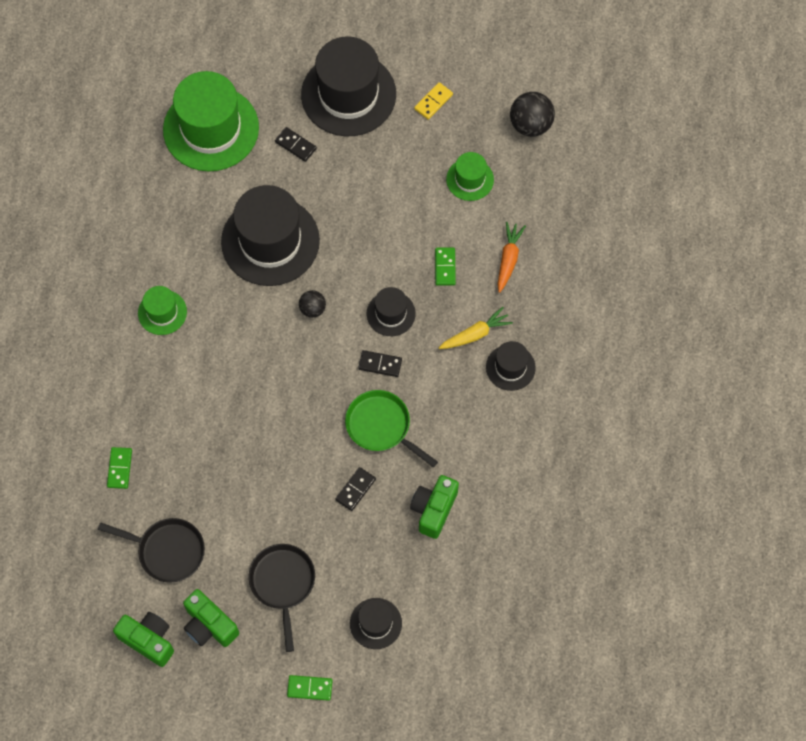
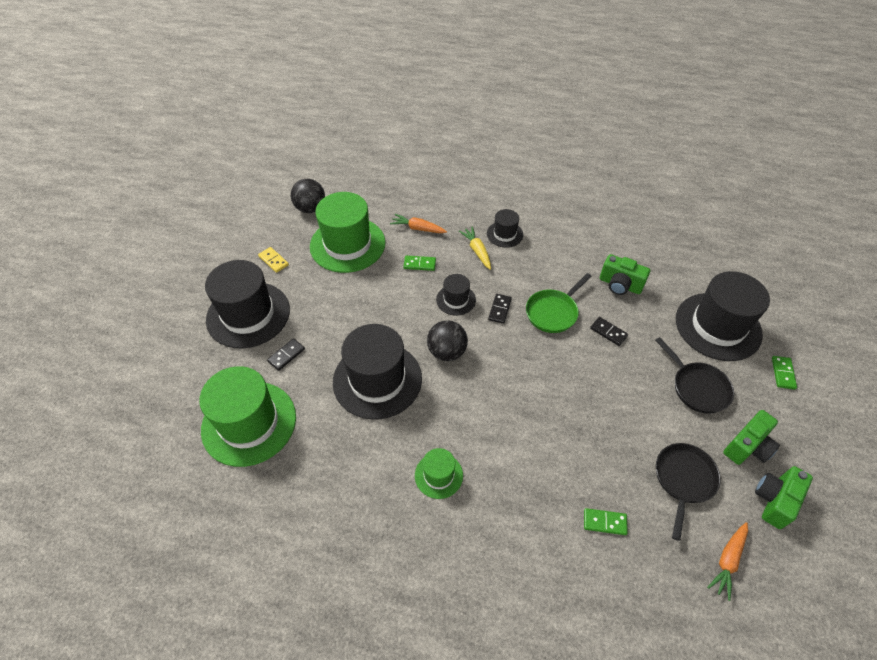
camera: 85 degrees left, 15 degrees down
(85, 580) = (727, 561): none -> orange carrot
(283, 583) = (697, 387): black pan -> black pan turned 120 degrees counterclockwise
(312, 309) = (447, 352): black ball -> black ball, size x1.70
(375, 623) = (718, 326): black hat -> black hat, size x2.03
(470, 179) = (347, 244): green hat -> green hat, size x2.03

